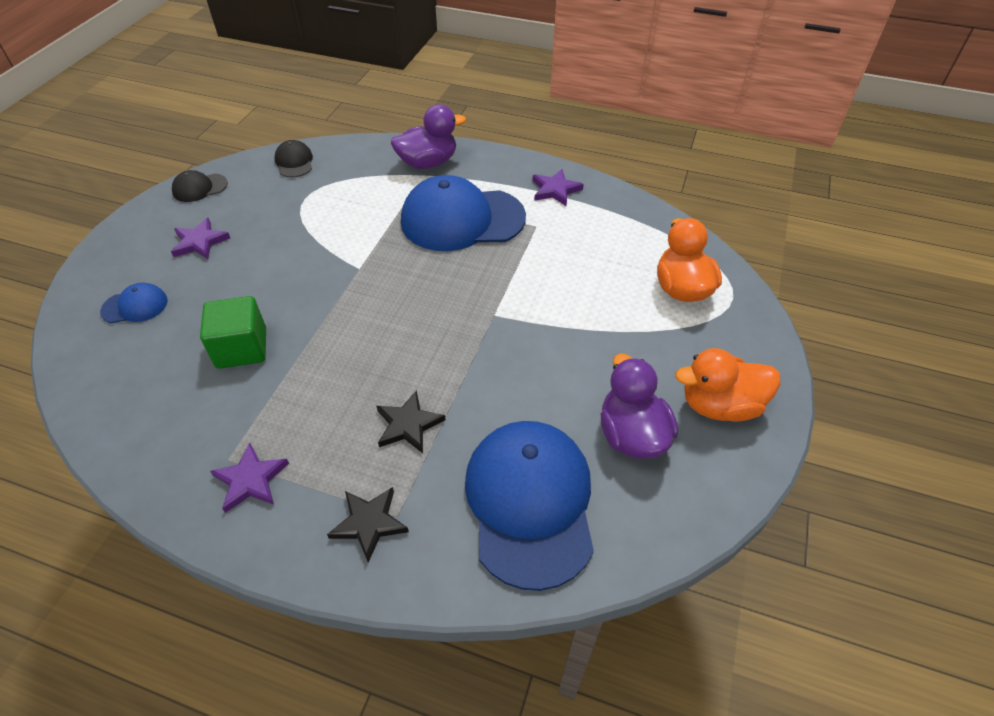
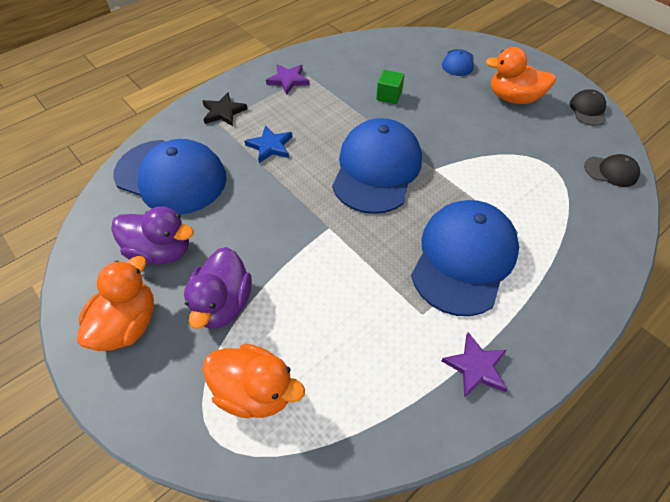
camera: 120 degrees right, 5 degrees up
(200, 242) = (513, 98): purple star -> orange duck
(242, 348) = (389, 96): green cube -> green cube, size x0.66
(387, 310) = (376, 169): none -> blue cap
(408, 424) = (270, 146): black star -> blue star
(428, 163) = (576, 270): purple duck -> purple duck (223, 303)

